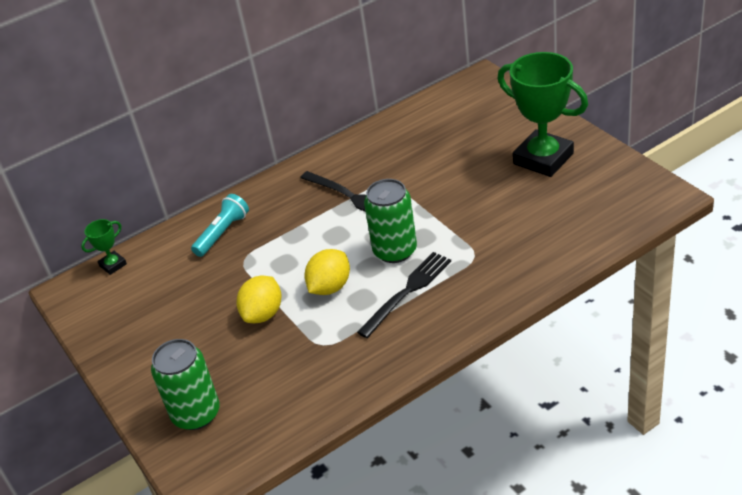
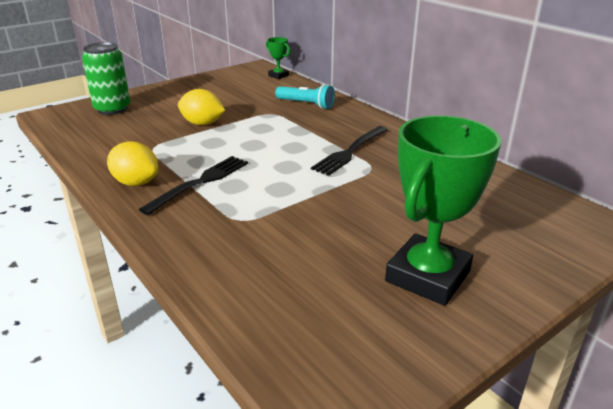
camera: 80 degrees right, 10 degrees down
(330, 287) = (223, 147): yellow lemon -> yellow lemon (136, 182)
(395, 251) = (262, 175): green can -> none
(407, 291) = (200, 182): black fork -> black fork turned 90 degrees counterclockwise

